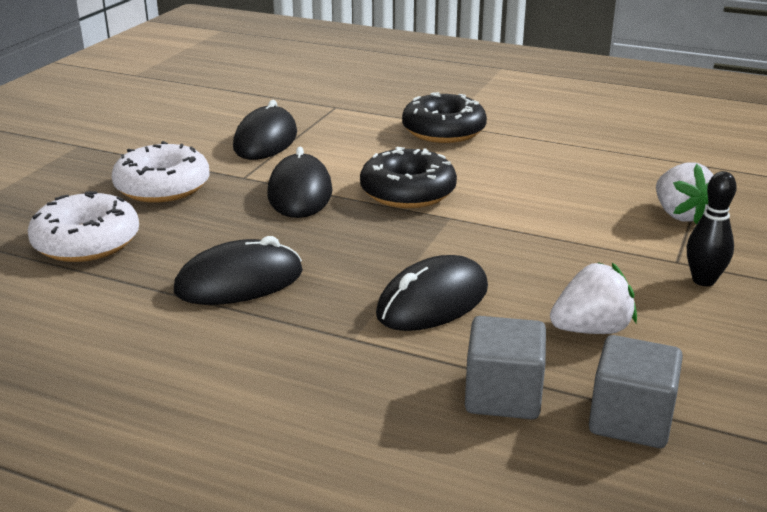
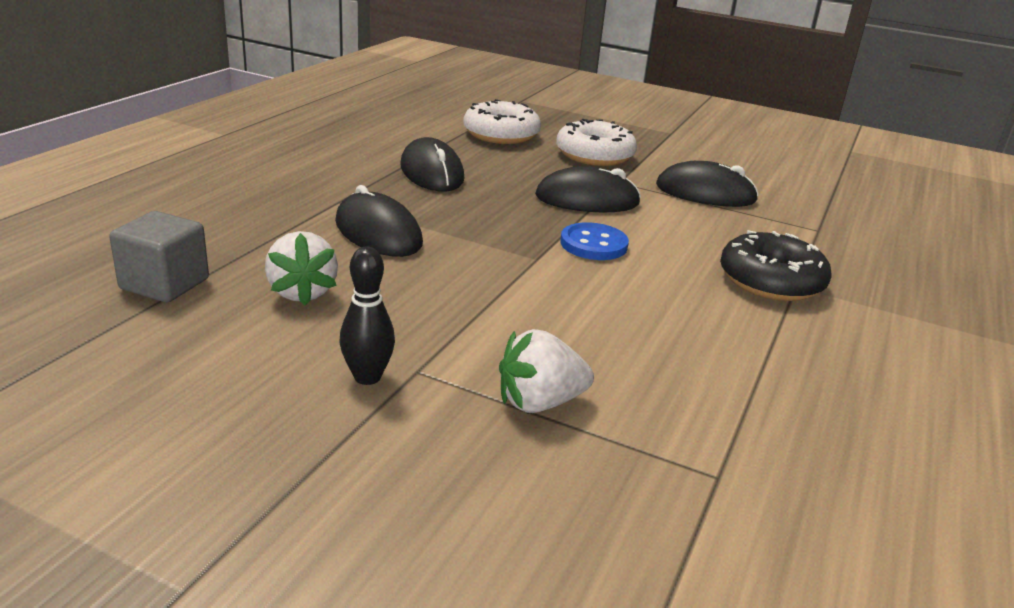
camera: 90 degrees right, 0 degrees up
(408, 192) = (593, 244): black donut -> blue button
(503, 396) = (231, 242): grey cube -> none

